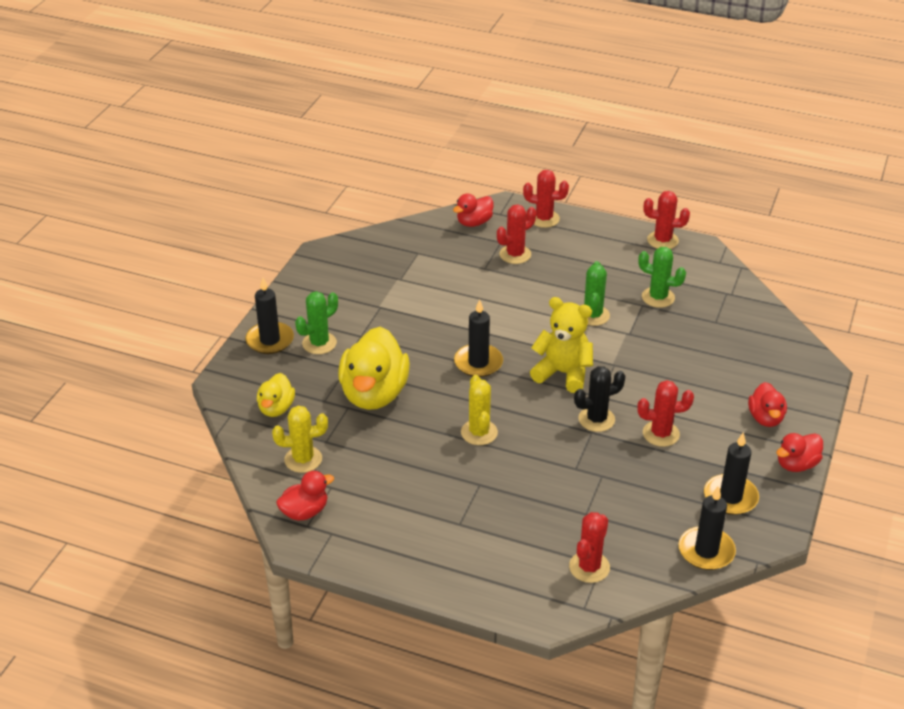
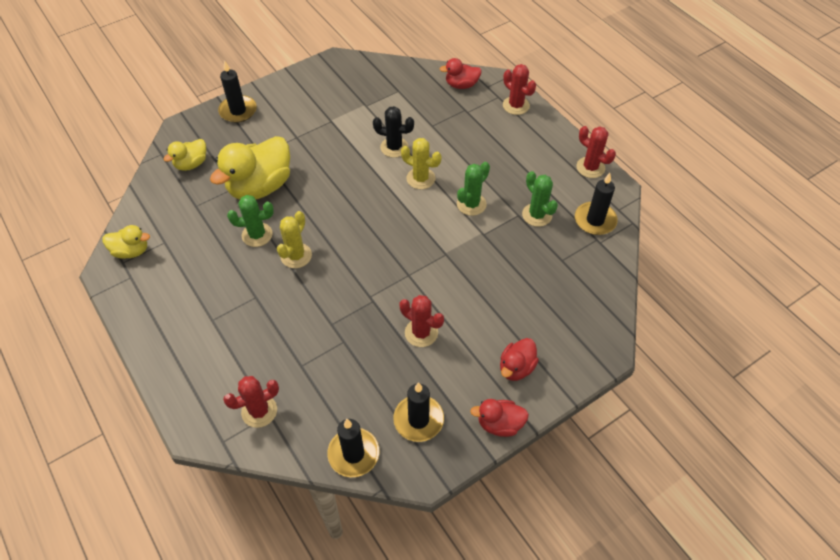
camera: 35 degrees right, 15 degrees up
(303, 459) = (169, 211): yellow cactus -> yellow cactus (420, 178)
(305, 512) = (131, 251): red duck -> yellow duck
(319, 343) = (265, 129): green cactus -> green cactus (257, 235)
(478, 363) = (351, 200): black candle -> black candle (595, 220)
(515, 254) = (465, 125): red cactus -> none
(563, 373) = (401, 241): yellow teddy bear -> none
(596, 419) = (386, 292): black cactus -> black cactus (394, 147)

